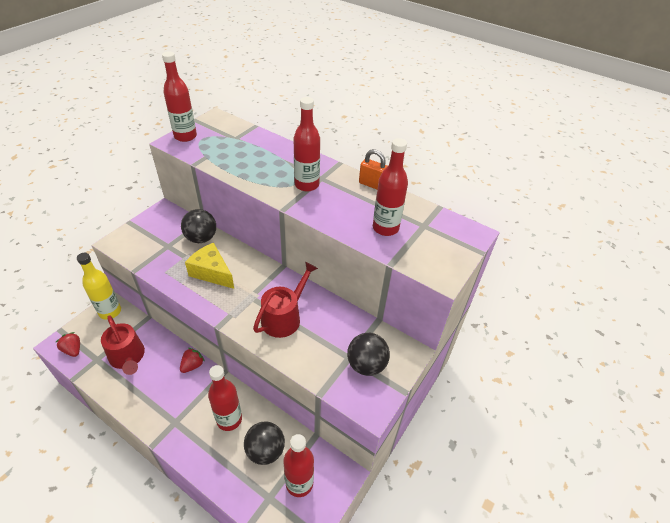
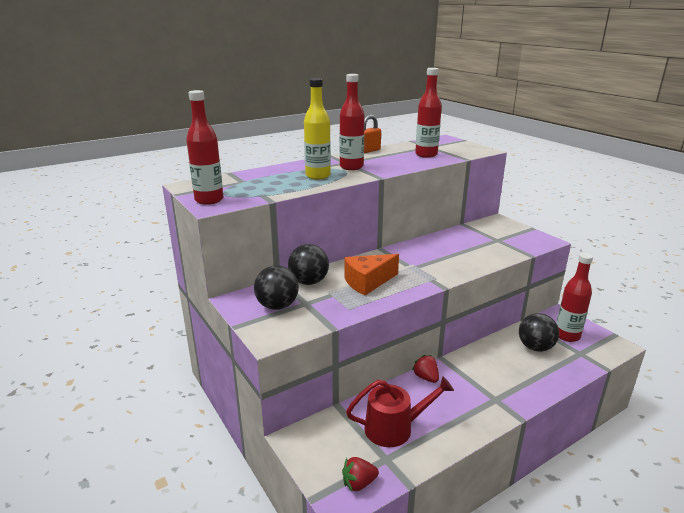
camera: 65 degrees left, 20 degrees down
(110, 311) = (307, 439): yellow bottle -> yellow bottle (318, 176)
(212, 272) = (368, 282): yellow cheese -> orange cheese
(229, 419) = (499, 363): red bottle -> none
(284, 317) = (445, 257): red watering can -> none
(366, 365) = (506, 235): black ball -> black ball (277, 306)

